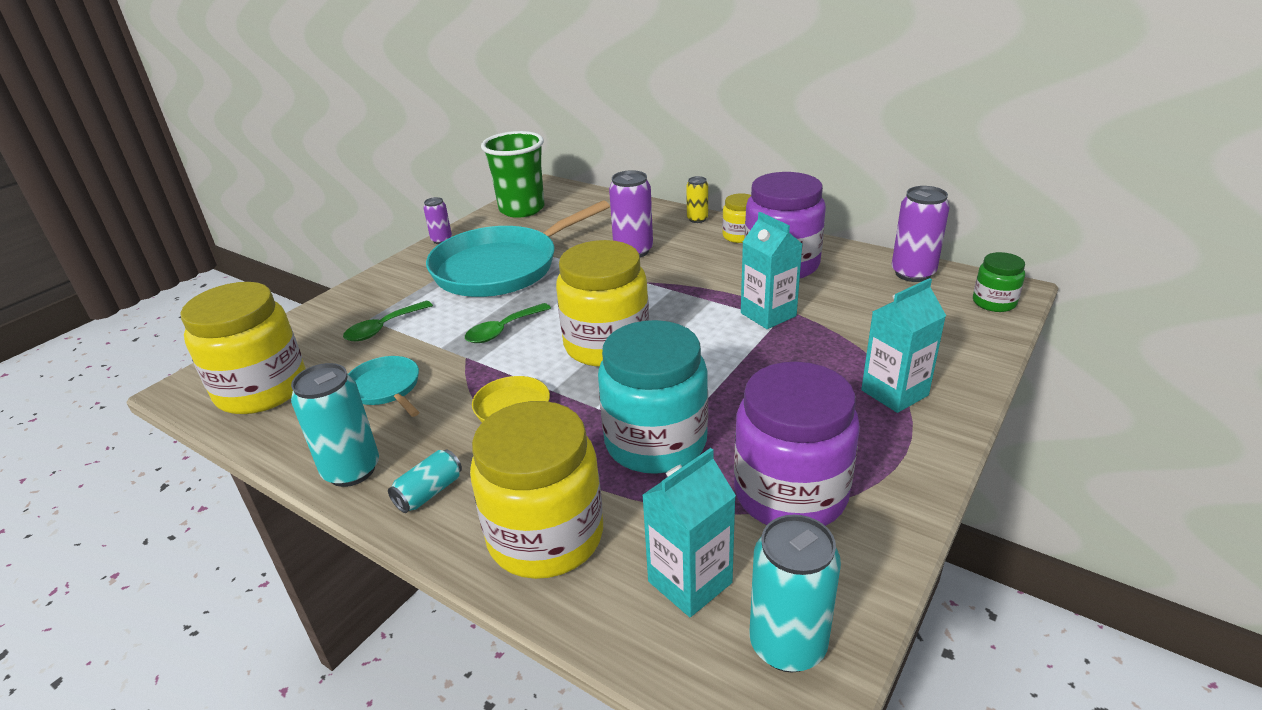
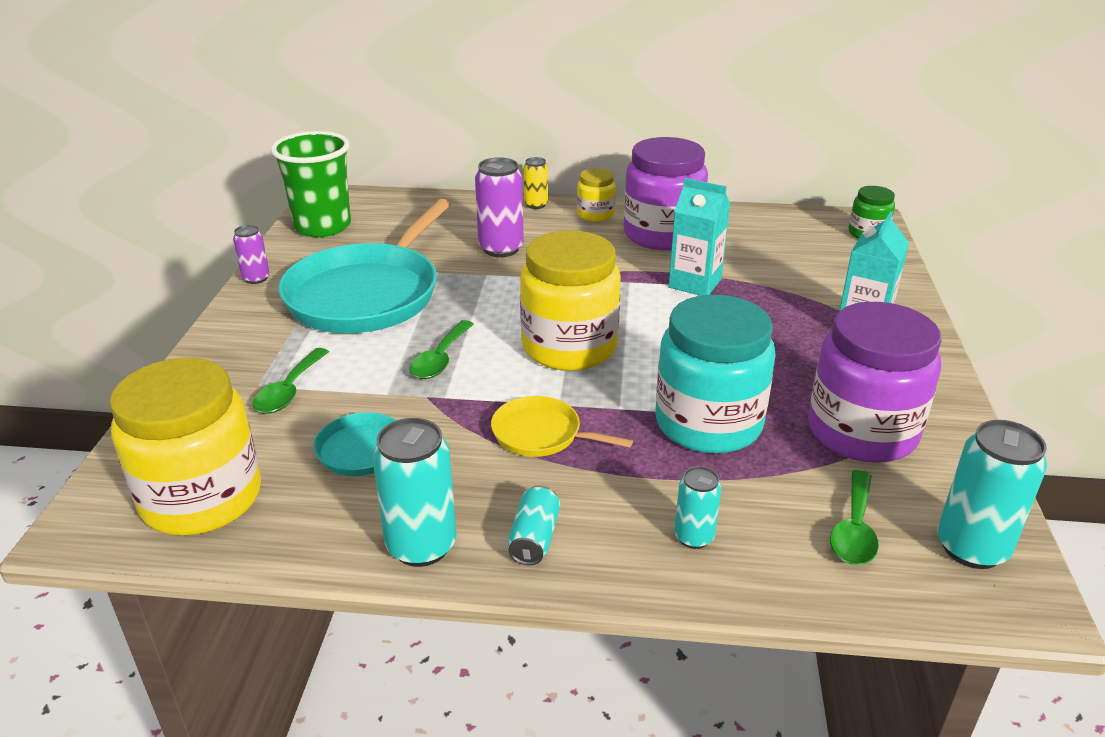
camera: 30 degrees left, 0 degrees up
(546, 536) = (694, 537): yellow jar -> turquoise can
(690, 582) = (854, 529): turquoise carton -> green spoon
(913, 273) = (782, 221): purple can -> none

